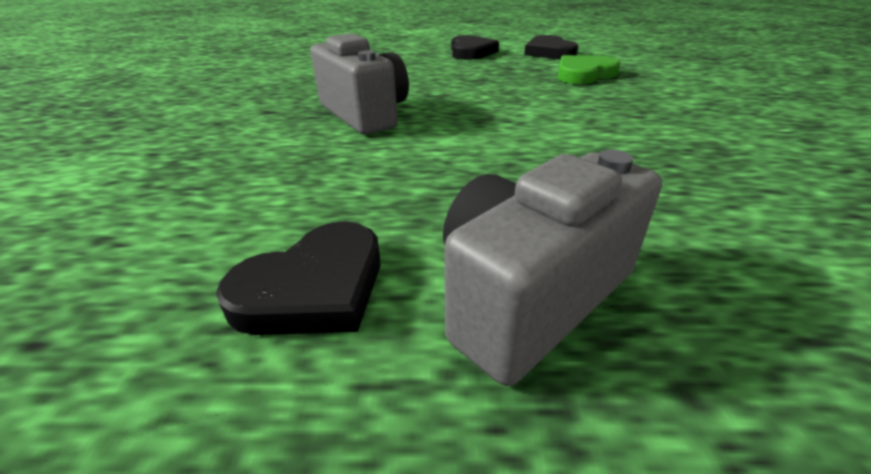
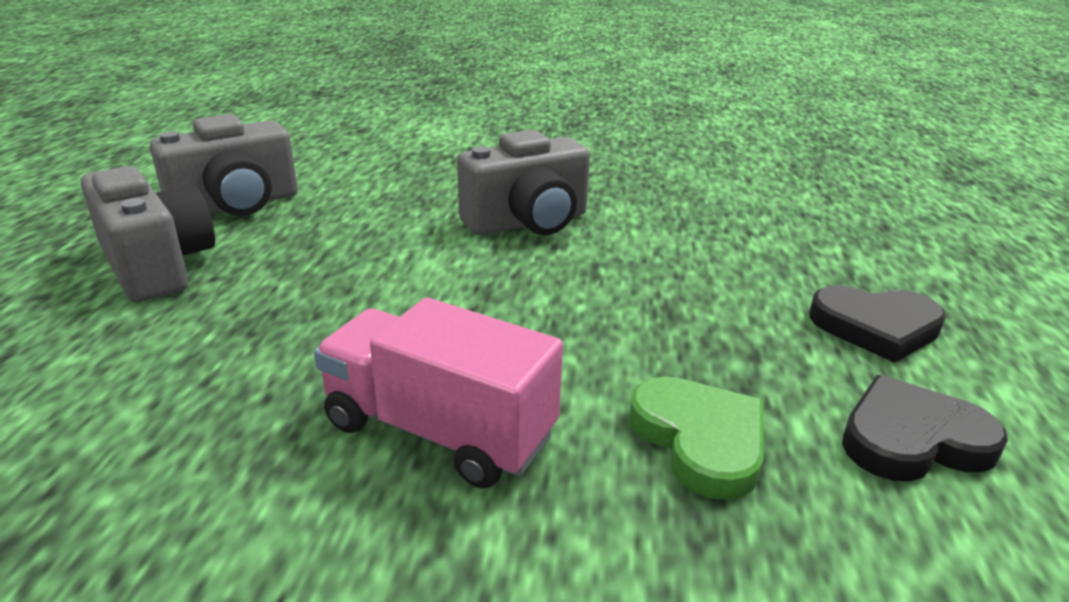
camera: 95 degrees right, 5 degrees down
(314, 288) = (236, 205): black heart -> grey camera
(637, 115) = (439, 430): none -> pink truck

